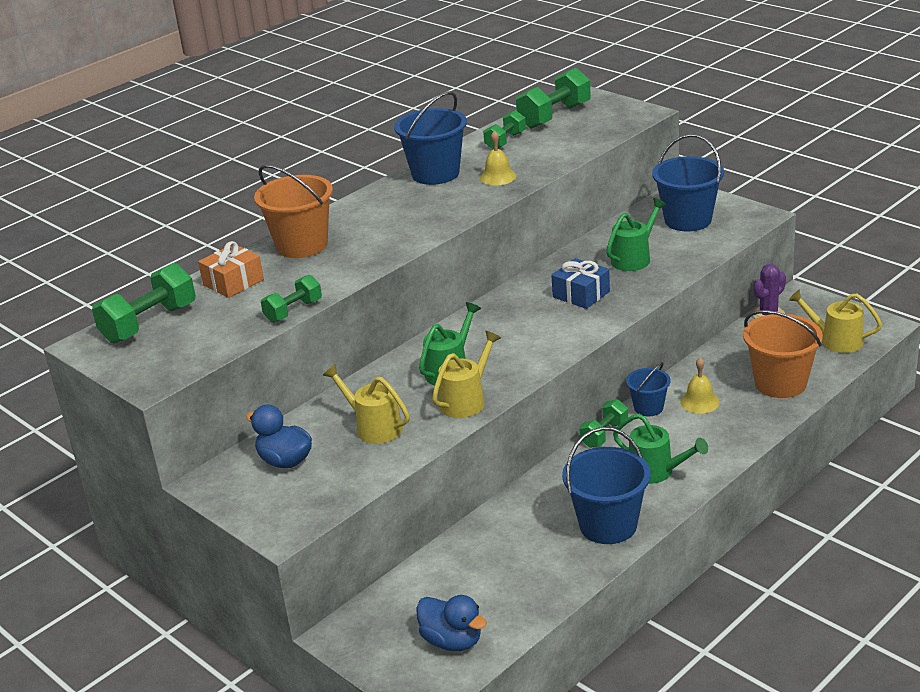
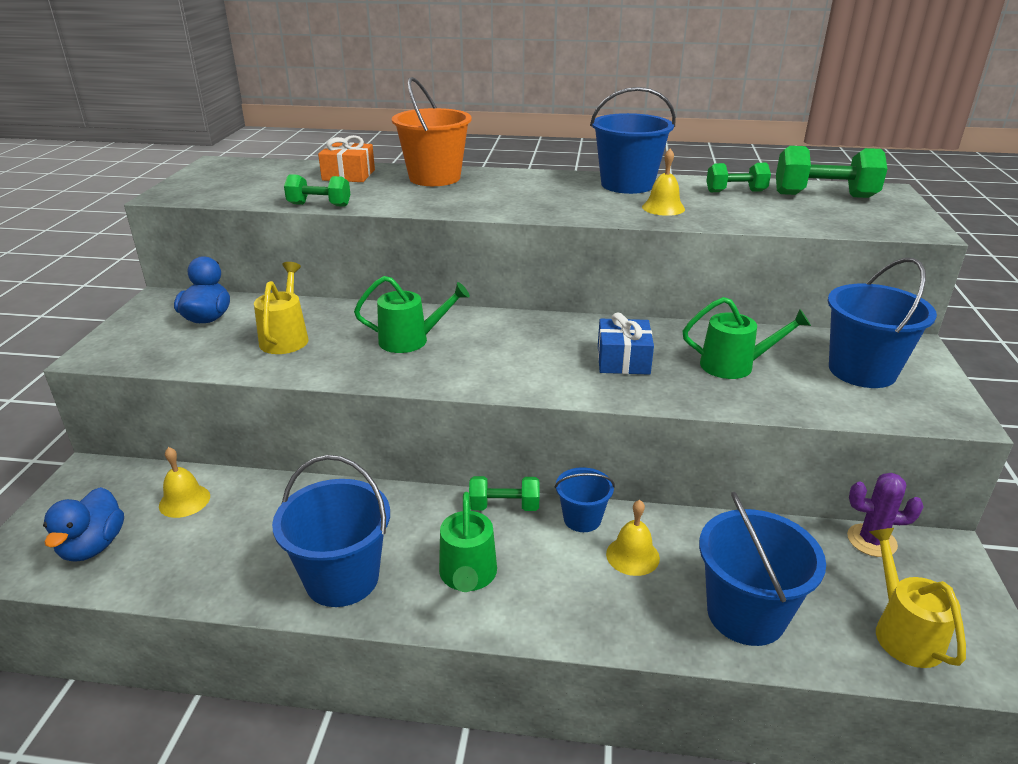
camera: 50 degrees right, 0 degrees up
(149, 324) = (260, 170): green dumbbell -> none
(440, 584) = (184, 501): none -> yellow bell
(466, 401) = (364, 367): yellow watering can -> none
(780, 383) = (746, 614): orange bucket -> blue bucket

